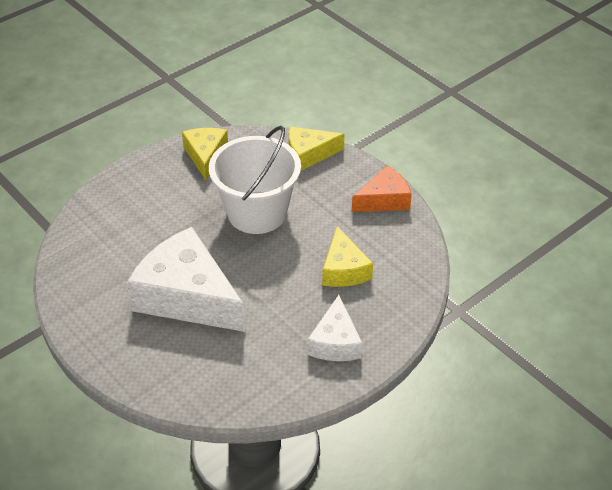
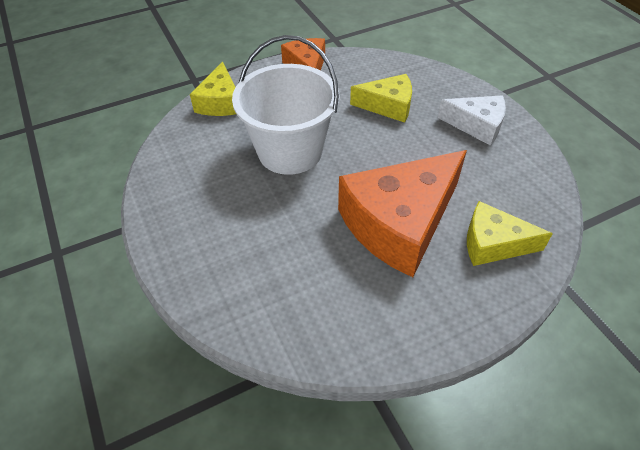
camera: 75 degrees left, 5 degrees up
(187, 296) = (399, 223): white cheese -> orange cheese
(206, 156) = (179, 179): yellow cheese -> yellow cheese (493, 243)

